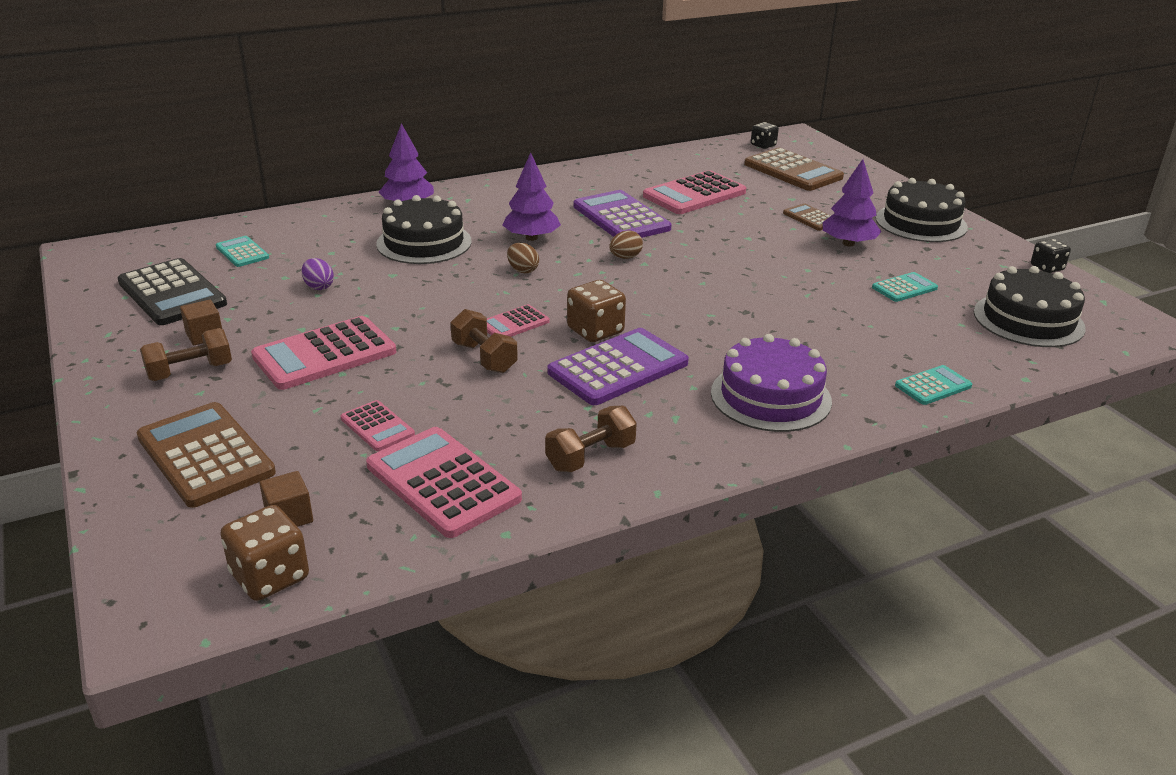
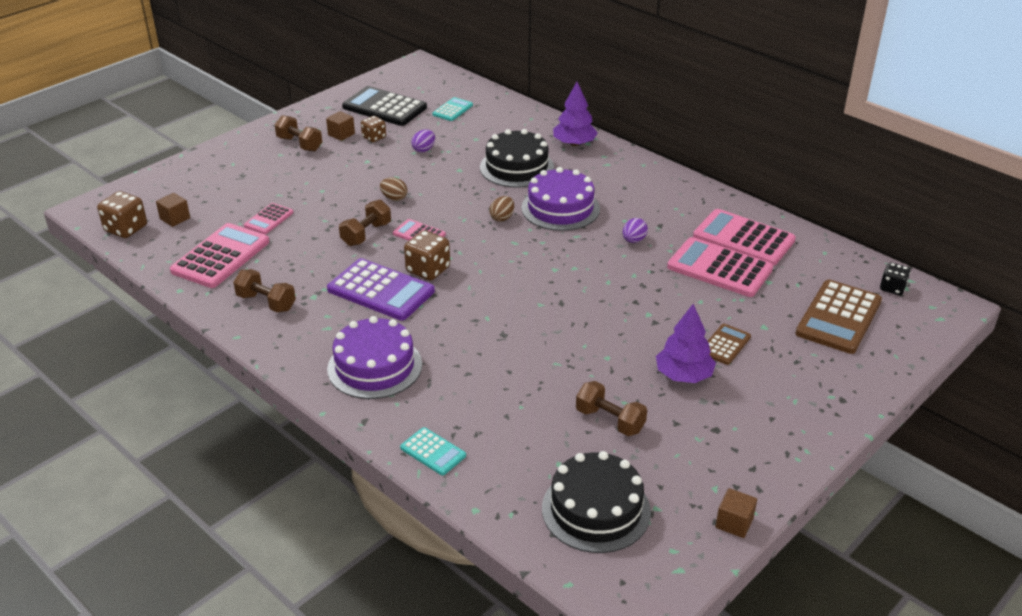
camera: 70 degrees right, 5 degrees up
(172, 293) = (384, 107): black calculator -> black calculator turned 90 degrees clockwise
(205, 455) = (221, 177): brown calculator -> none
(245, 313) = (374, 137): none -> brown dice
(324, 354) = (340, 178): pink calculator -> pink calculator (743, 238)
(531, 238) = (560, 208): purple tree -> purple cake
(621, 217) = (633, 240): purple calculator -> purple egg
(625, 257) = (558, 258): brown egg -> brown egg (394, 198)
(904, 288) = (610, 421): turquoise calculator -> brown dumbbell
(921, 223) = (778, 420): black cake -> none
(1047, 268) = (734, 523): black dice -> brown cube

